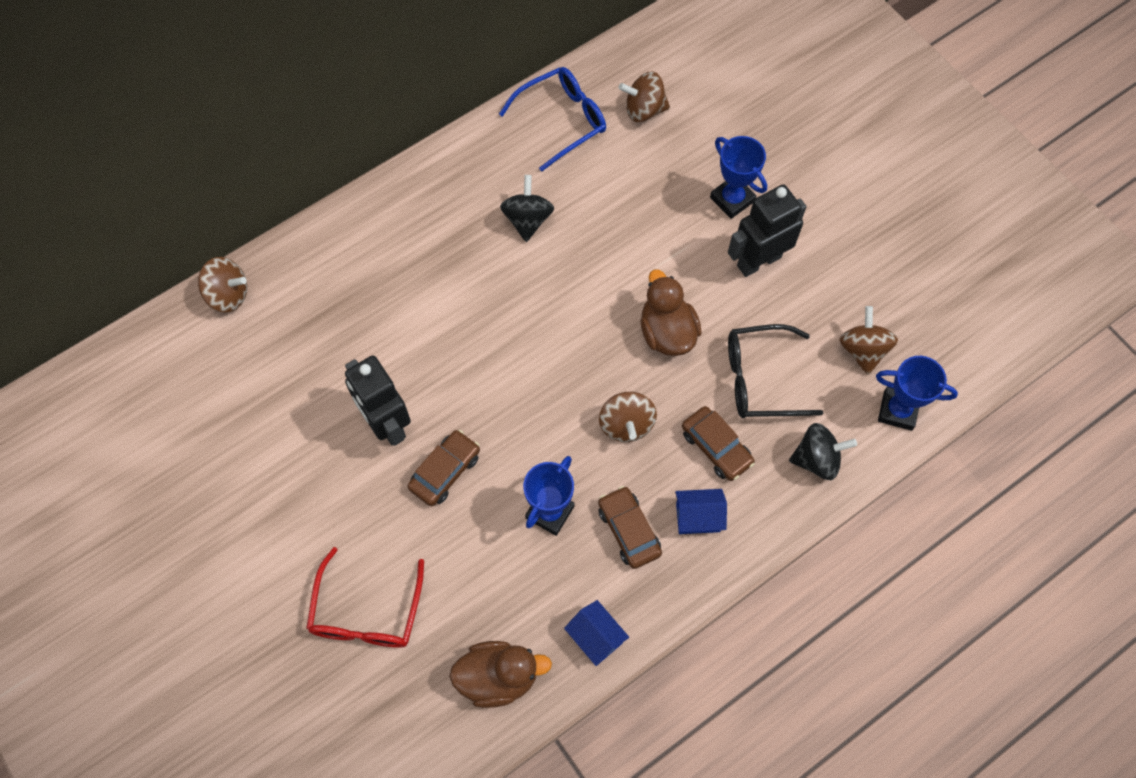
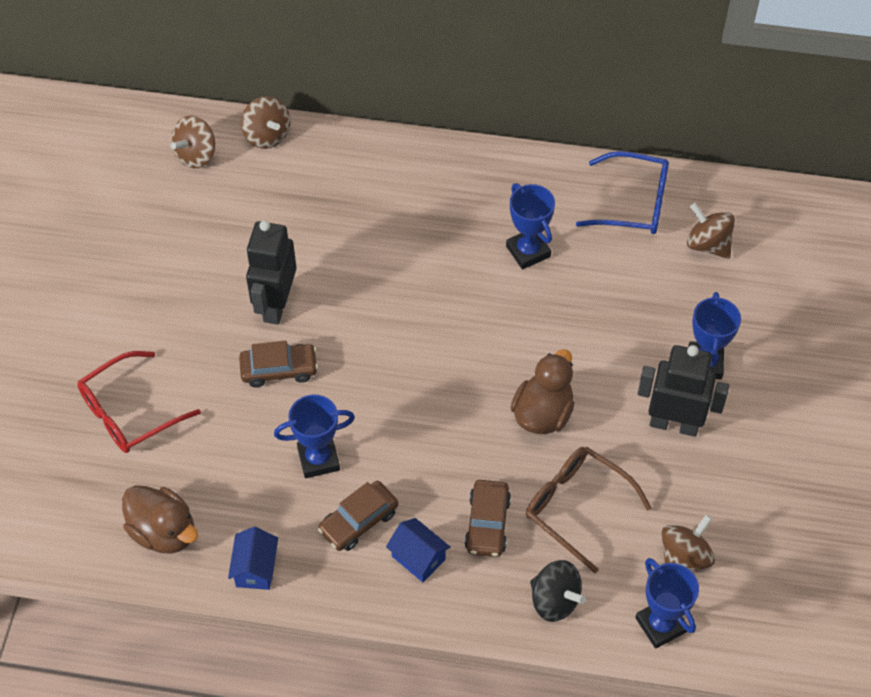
camera: 45 degrees right, 10 degrees down
(527, 219) = (528, 251): black spinning top -> blue trophy
(626, 424) = (439, 450): brown spinning top -> brown spinning top (196, 155)
(628, 530) = (359, 521): brown car -> brown car turned 150 degrees counterclockwise
(760, 379) = (577, 507): black glasses -> brown glasses

